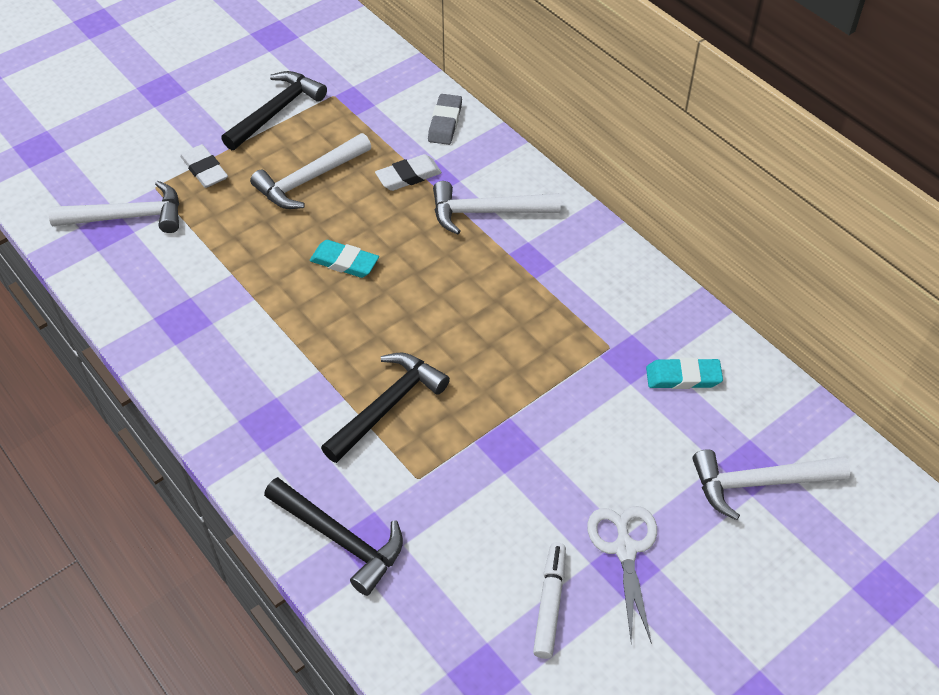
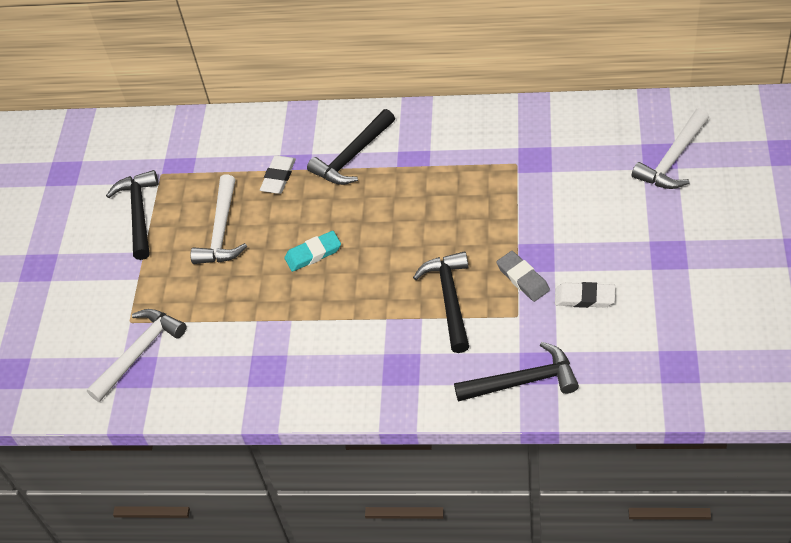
camera: 40 degrees left, 0 degrees up
(204, 170) = (146, 284): white eraser -> white eraser (584, 298)
(445, 123) = (254, 130): grey eraser -> grey eraser (523, 278)
(486, 212) = (352, 156): white hammer -> black hammer
(550, 603) = (660, 305): white marker -> none
(625, 549) = (658, 247): white scissors -> none
(683, 377) = (571, 144): turquoise eraser -> none

